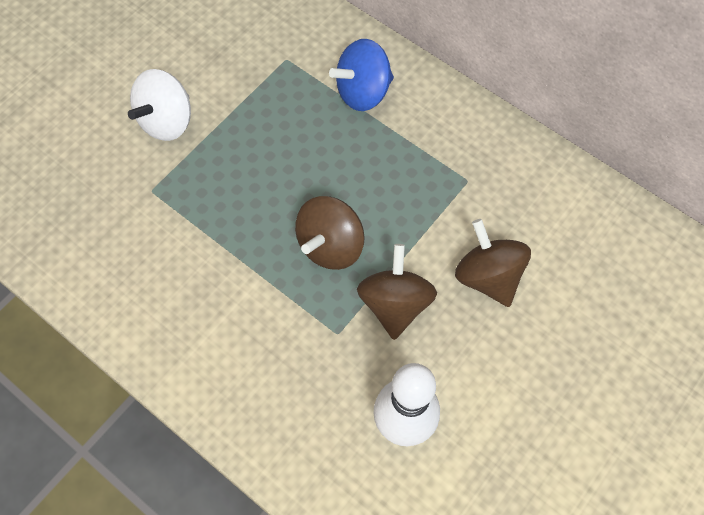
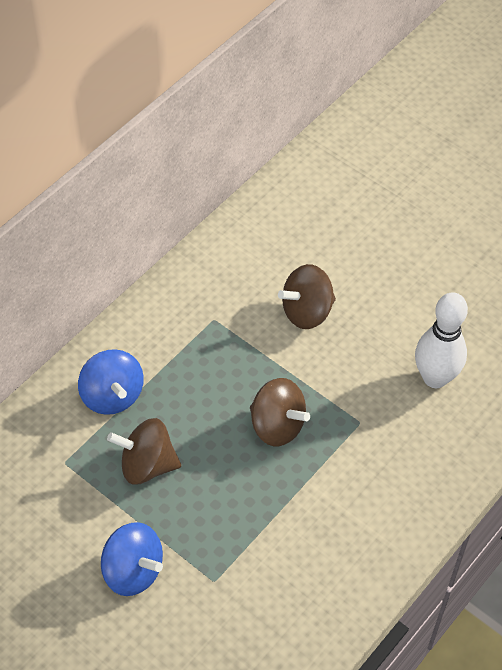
camera: 90 degrees left, 10 degrees down
(167, 121) = (133, 571): white spinning top -> blue spinning top
(395, 304) = (332, 379): brown spinning top -> brown spinning top (147, 465)

